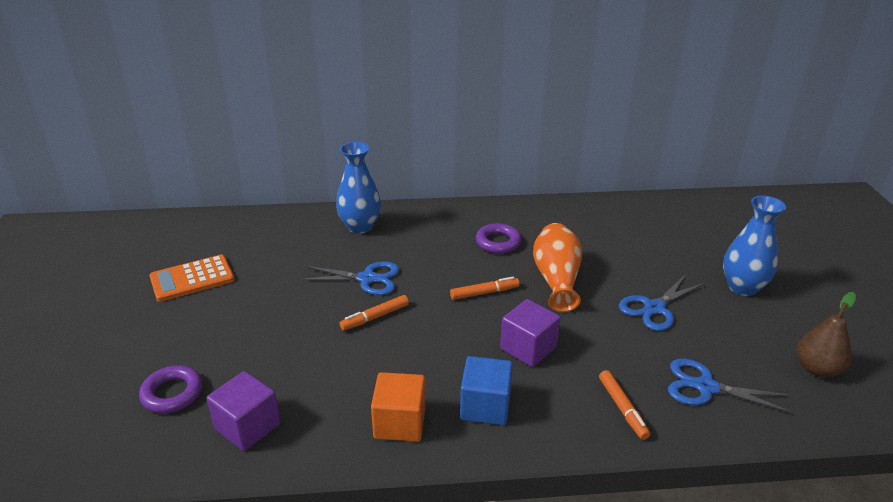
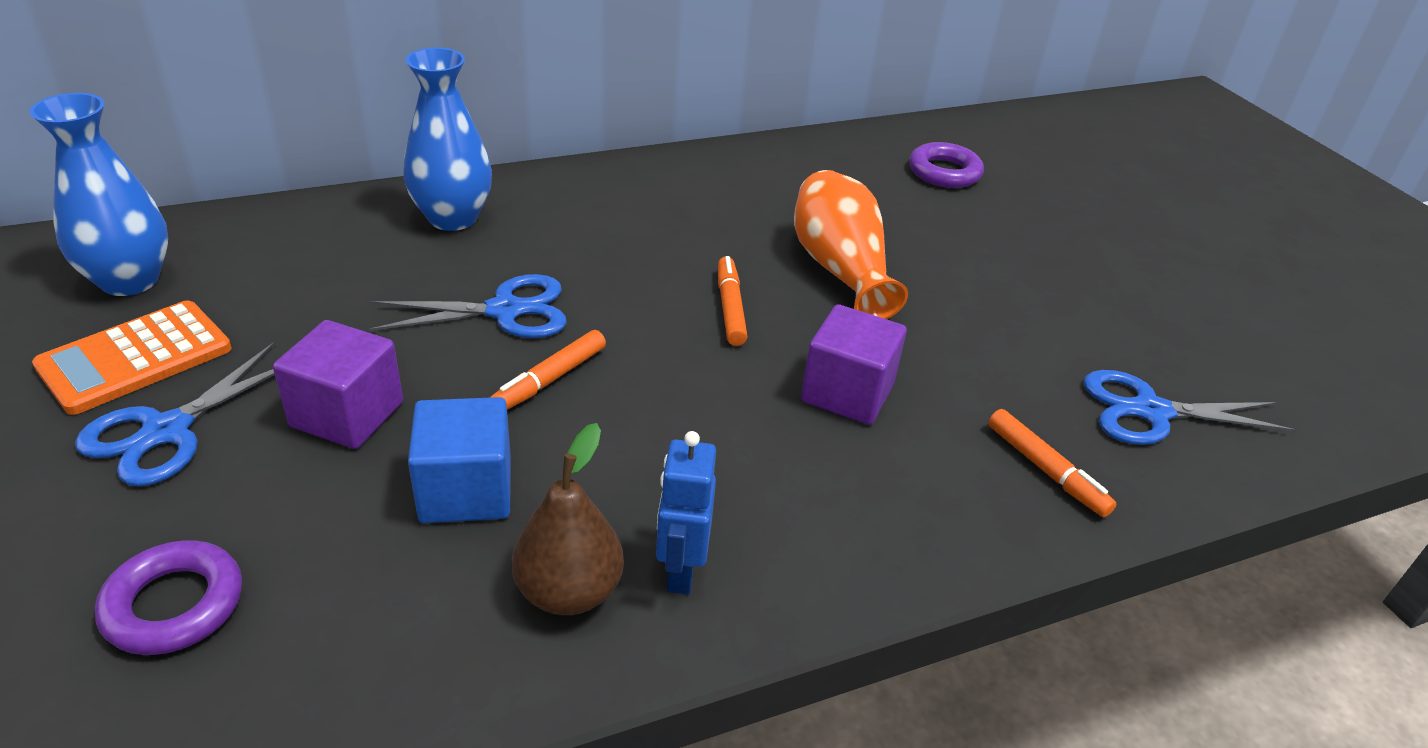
camera: 20 degrees left, 5 degrees up
(247, 426) = (373, 642): purple cube -> purple cube (347, 414)
(399, 423) = (680, 571): orange cube -> blue robot
(484, 293) = (730, 308): orange marker -> orange marker turned 60 degrees counterclockwise
(485, 406) = (821, 509): blue cube -> blue cube (466, 490)
(498, 242) = (715, 219): purple ring -> purple ring (944, 172)
(654, 308) = (1014, 296): blue scissors -> blue scissors (166, 431)
(742, 287) = (1123, 246): blue vase -> blue vase (130, 280)
(817, 369) = (1286, 356): brown pear -> brown pear (568, 591)

